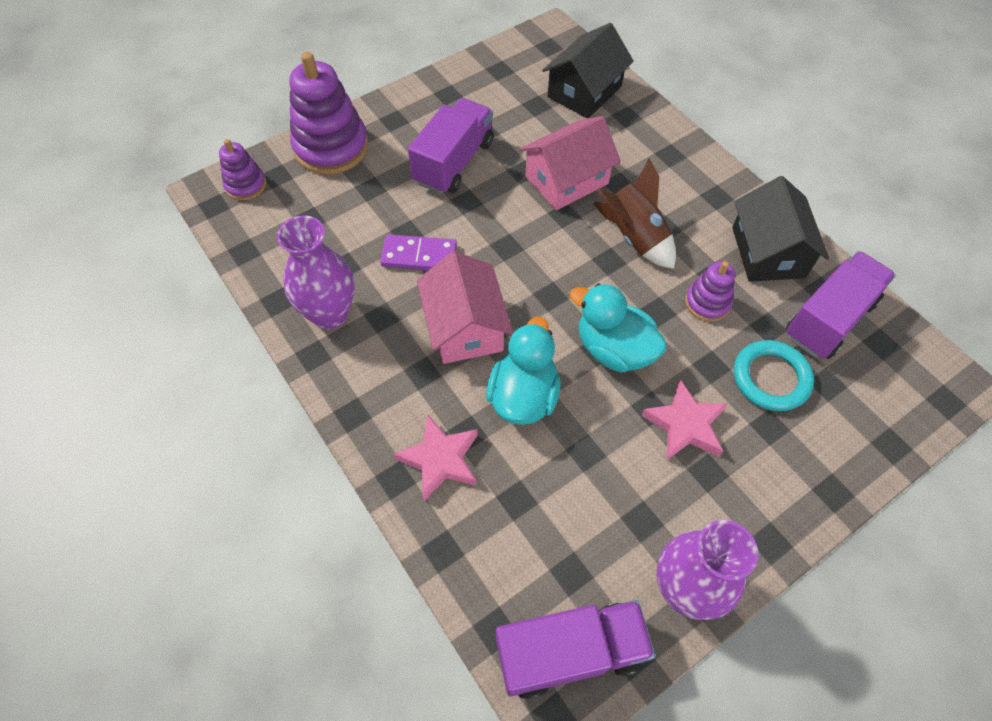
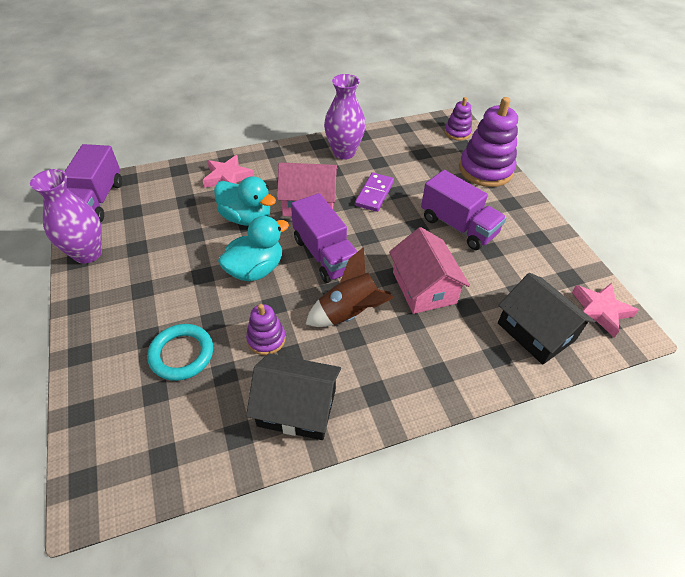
camera: 105 degrees right, 10 degrees down
(685, 425) = (179, 289): pink star -> pink star (600, 311)
(829, 319) = (207, 424): purple truck -> purple truck (325, 254)

